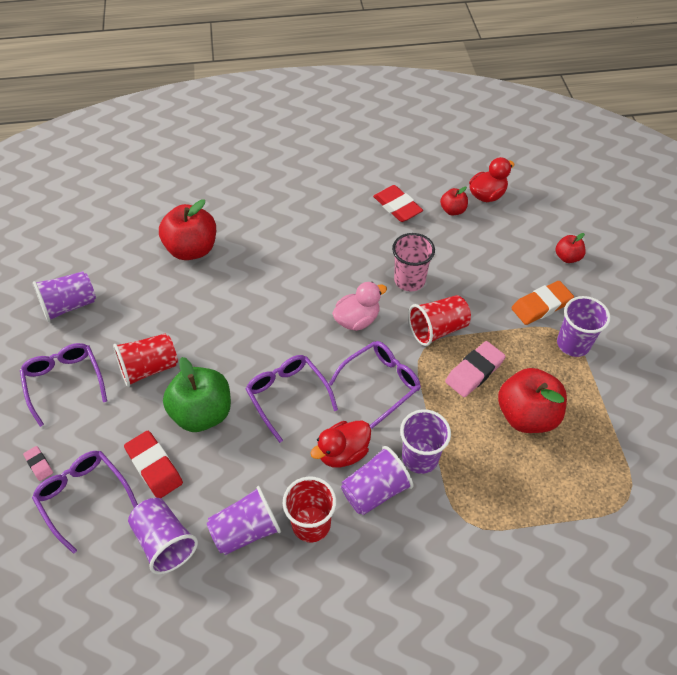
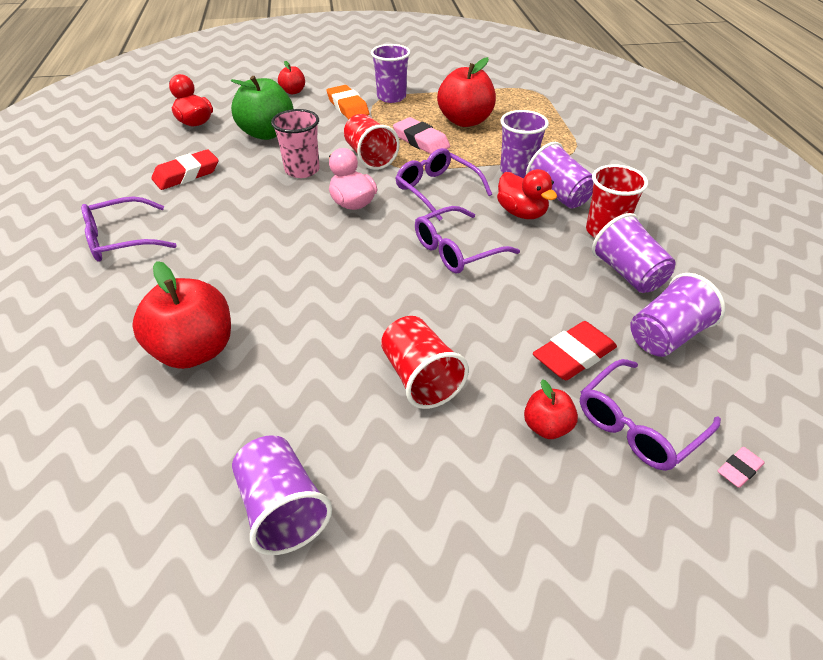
camera: 90 degrees left, 10 degrees down
(39, 464) = (604, 492): pink eraser -> pink eraser (739, 469)
(64, 382) = (450, 485): purple glasses -> purple glasses (121, 239)
(202, 413) = (488, 317): green apple -> green apple (267, 133)
(452, 210) = (208, 142): red apple -> red apple (547, 427)

